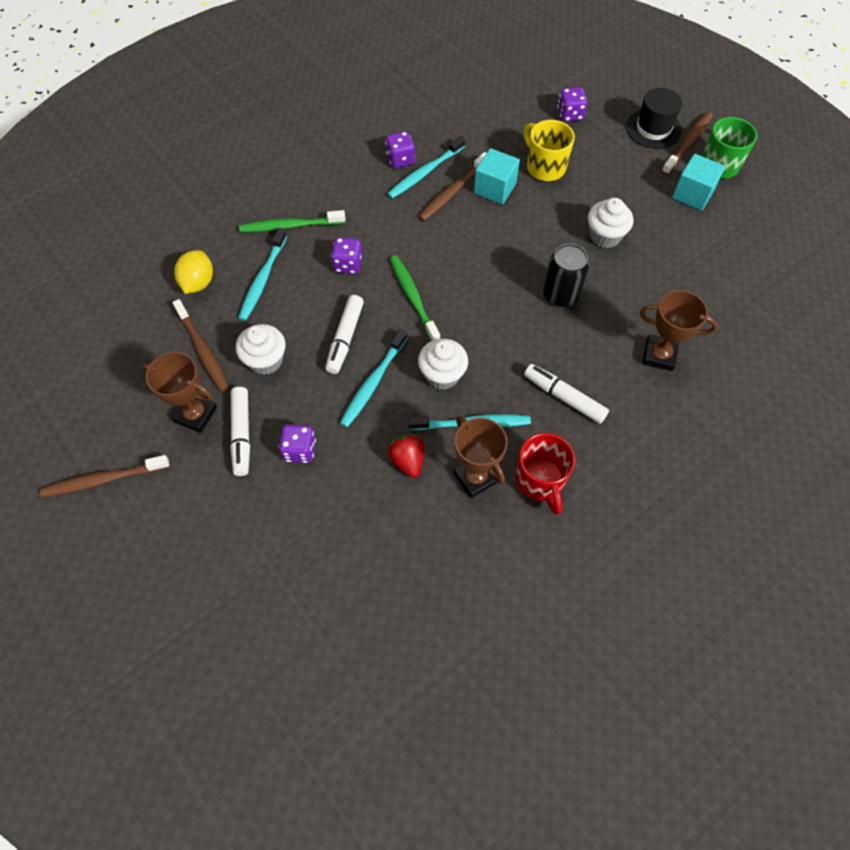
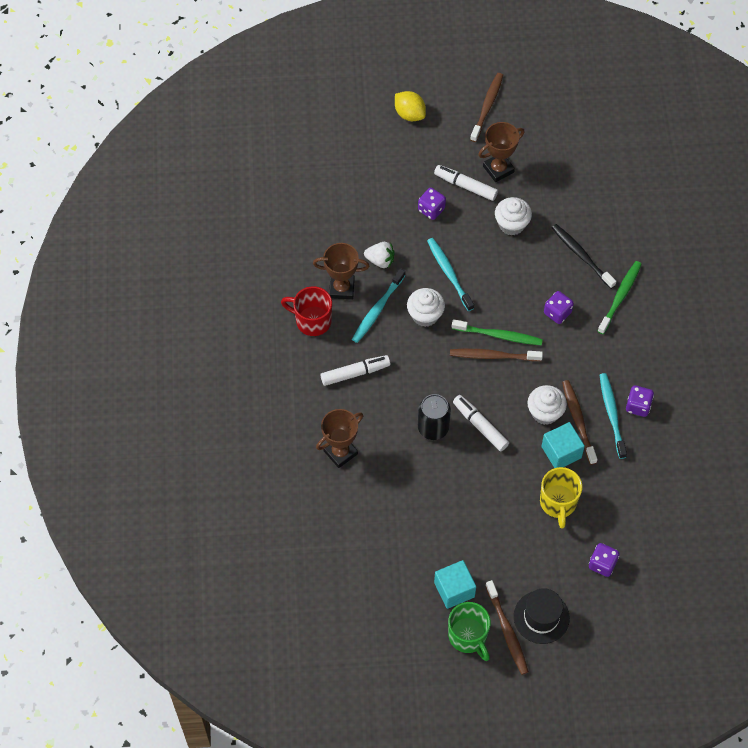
camera: 125 degrees right, 0 degrees up
(198, 283) = (606, 217): yellow lemon -> yellow lemon (409, 114)
(203, 351) = (545, 194): brown toothbrush -> brown toothbrush (493, 356)
(262, 279) = (581, 255): turquoise toothbrush -> black toothbrush
(345, 338) = (495, 277): white marker -> white marker (480, 426)
(407, 460) = (380, 260): red strawberry -> white strawberry
(545, 167) = (558, 503): yellow mug -> yellow mug turned 90 degrees clockwise
(605, 236) = (461, 495): white cupcake -> white cupcake (545, 412)

